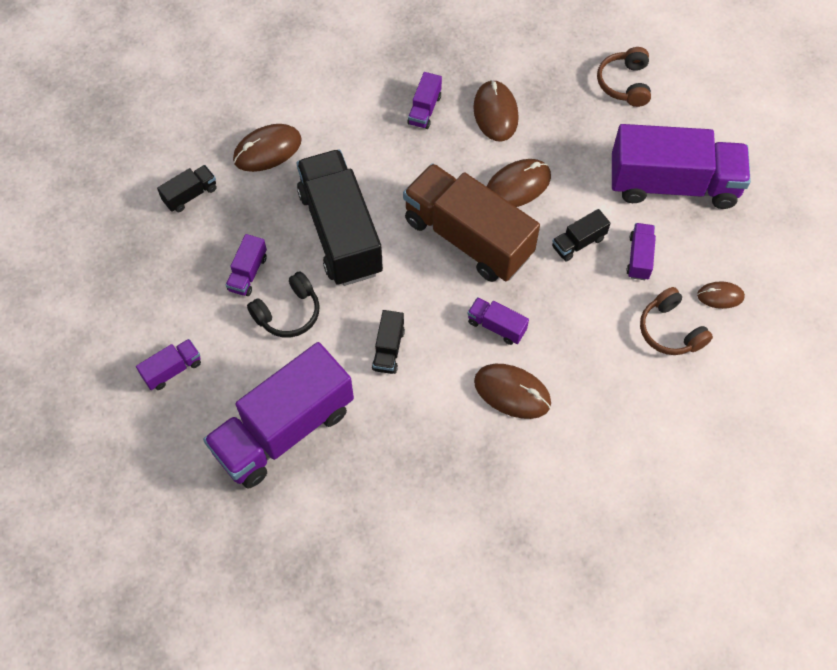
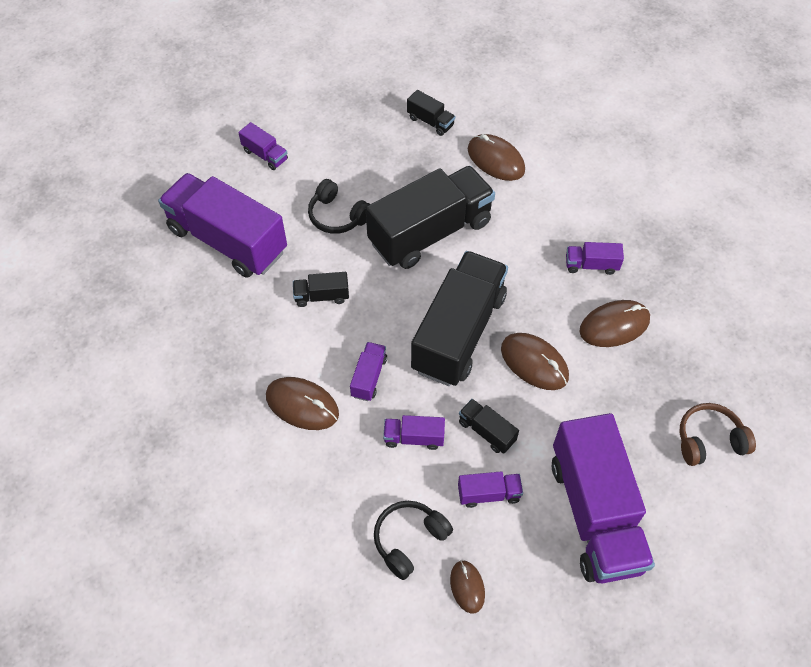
camera: 75 degrees right, 5 degrees down
(248, 273) = (367, 179): purple truck -> purple truck (414, 438)
(468, 237) = (459, 332): brown truck -> black truck
(512, 392) = (302, 405): brown mouse -> brown mouse turned 75 degrees counterclockwise
(670, 330) = (409, 540): brown headphones -> black headphones

